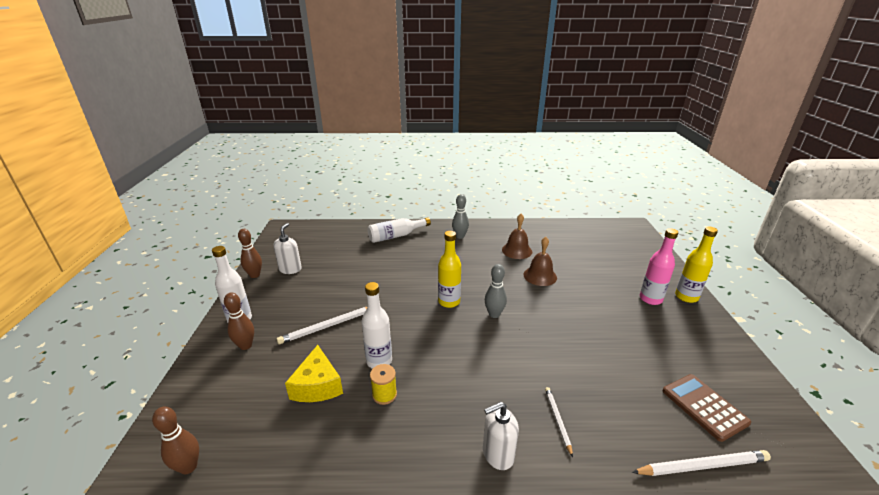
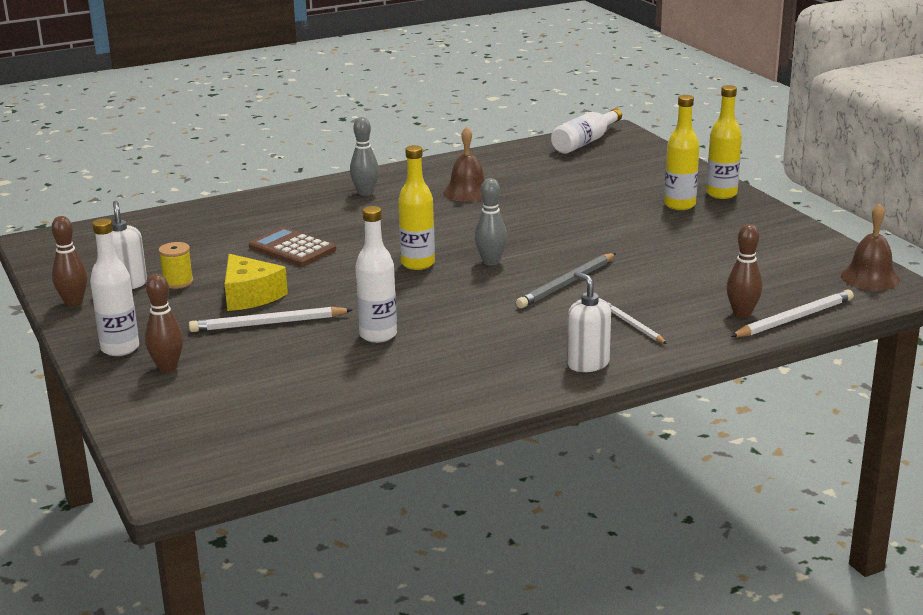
camera: 25 degrees left, 5 degrees down
(188, 467) = (235, 464): brown bowling pin -> brown bowling pin (742, 314)
(317, 385) = (319, 372): yellow cheese -> yellow cheese (250, 296)
(328, 326) = (268, 324): white pencil -> white pencil turned 45 degrees clockwise
(384, 394) = (415, 358): yellow spool -> yellow spool (178, 282)
(396, 236) = (259, 212): white bottle -> white bottle (585, 142)
(497, 454) = (587, 364): white soap dispenser -> white soap dispenser turned 105 degrees clockwise
(532, 353) = (567, 284): none -> grey pencil
(540, 276) = (522, 212): brown bell -> brown bell (870, 278)
(650, 299) = (679, 205): pink bottle -> yellow bottle
(704, 407) = (779, 279): brown calculator -> brown calculator (292, 248)

